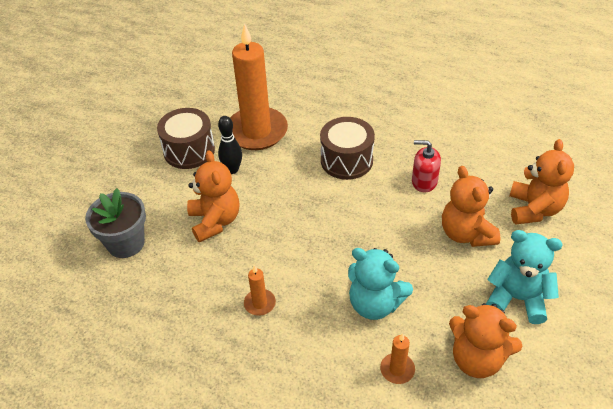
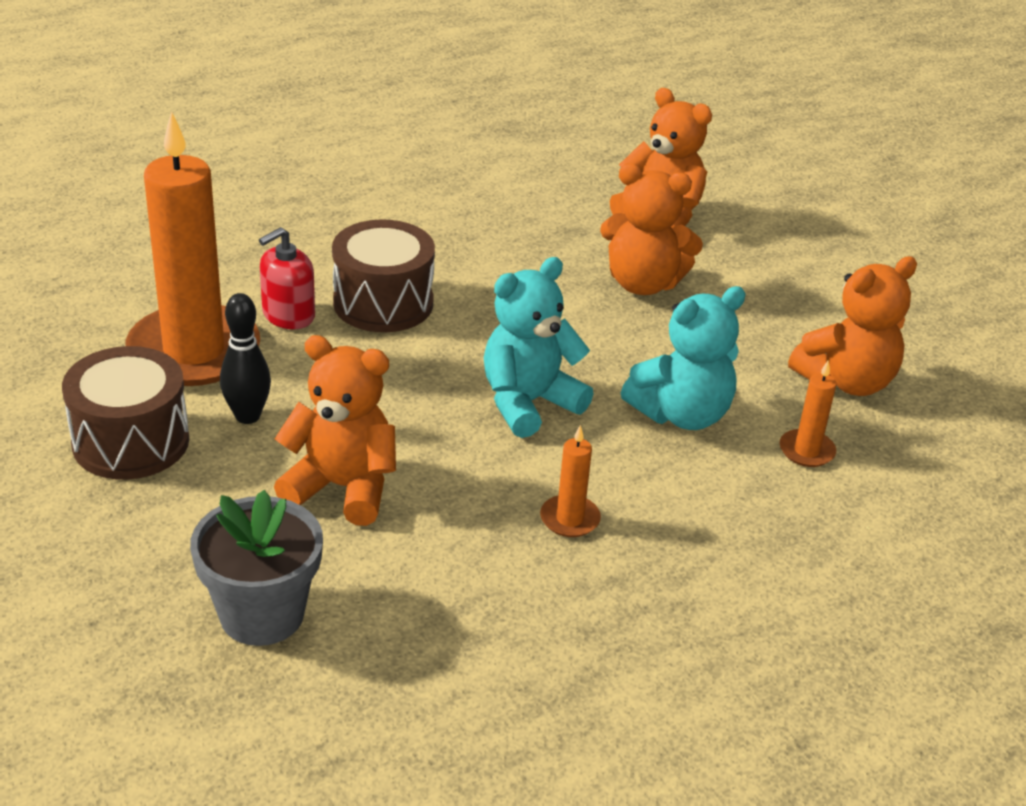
camera: 60 degrees left, 10 degrees down
(424, 181) = (512, 265): red soap dispenser -> red soap dispenser (288, 315)
(517, 298) = (785, 305): turquoise teddy bear -> turquoise teddy bear (528, 403)

